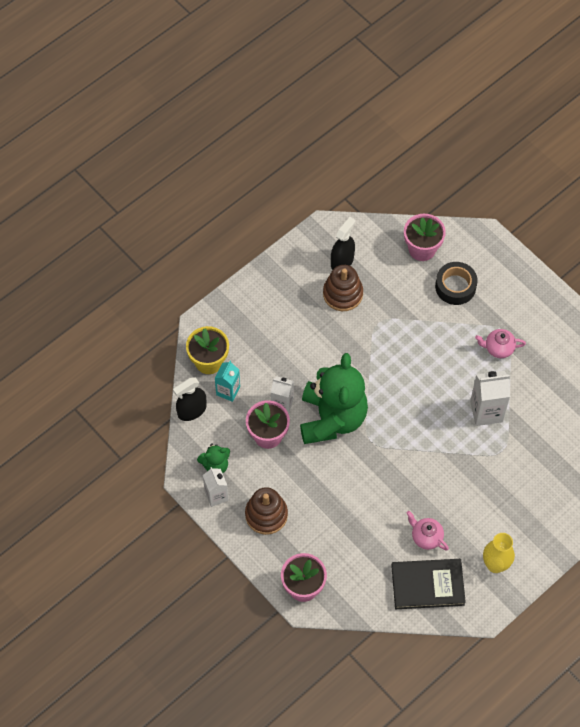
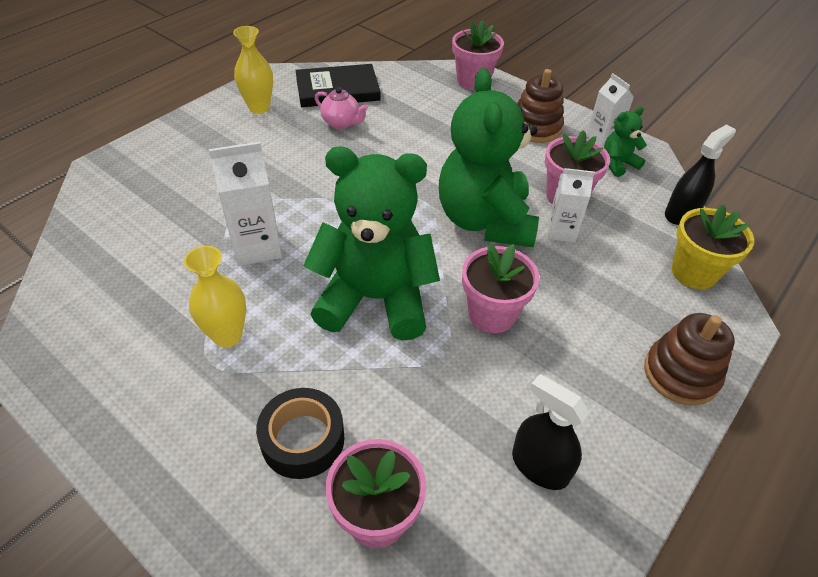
camera: 170 degrees right, 15 degrees down
(228, 391) = (645, 239): turquoise carton -> none
(342, 261) = (539, 466): black spray bottle -> black spray bottle turned 105 degrees clockwise
(343, 294) = (519, 400): brown stacking toy -> brown stacking toy (680, 374)
(345, 346) = (492, 314): none -> pink flower pot
(413, 363) = (375, 299): none -> green teddy bear
(498, 348) = (227, 335): pink teapot -> yellow vase

